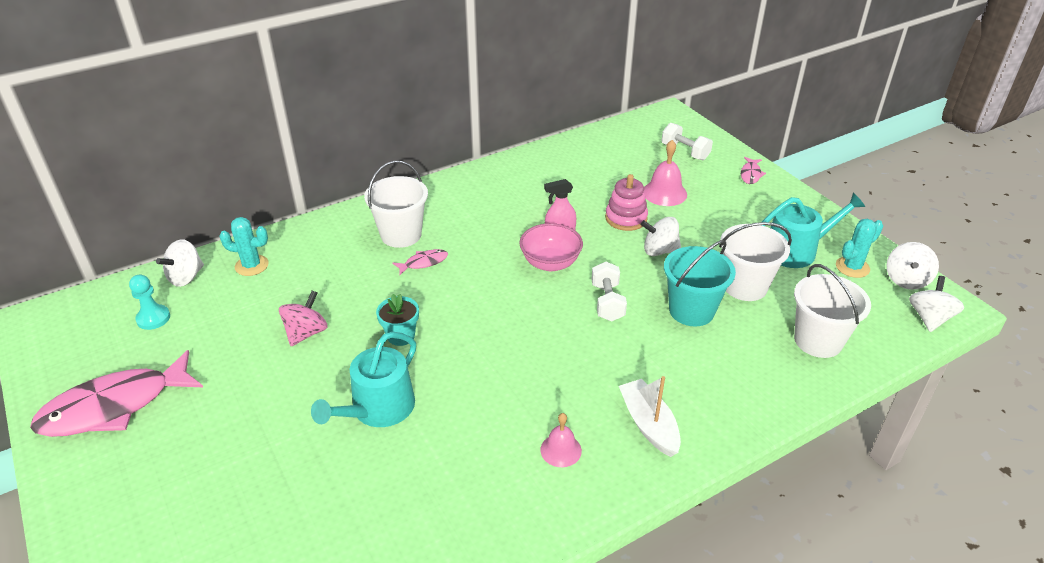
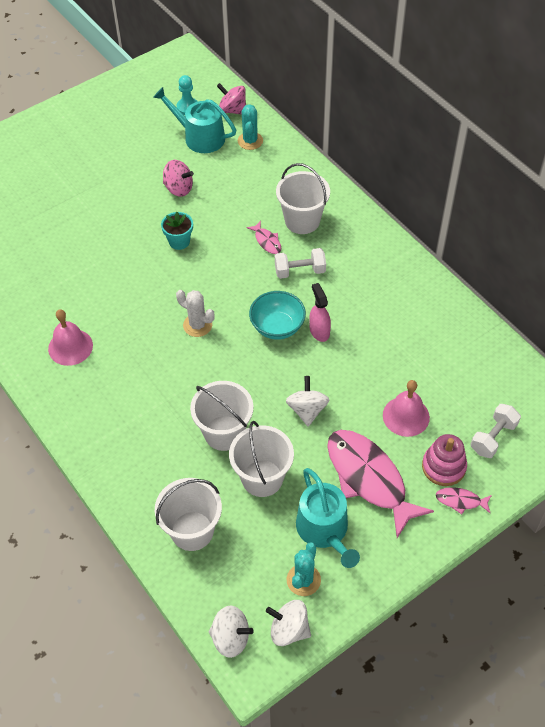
camera: 85 degrees right, 15 degrees up
(114, 406) = (107, 115): pink fish -> pink fish (369, 479)
(186, 277) = (232, 110): white spinning top -> pink spinning top
(378, 409) = (106, 241): turquoise watering can -> turquoise watering can (199, 137)
(540, 325) = (197, 325): none -> white cactus
(550, 263) = (277, 327): pink bowl -> turquoise bowl
(561, 450) = (70, 347): pink bell -> pink bell, size x1.52
(607, 302) = (229, 370): white dumbbell -> white dumbbell (300, 271)
(626, 218) = (354, 382): pink stacking toy -> pink stacking toy (443, 467)
(649, 424) = (94, 400): white boat -> none
(691, 310) = (224, 433): turquoise bucket -> white bucket
(852, 267) = (303, 580): turquoise cactus -> turquoise cactus turned 60 degrees clockwise

